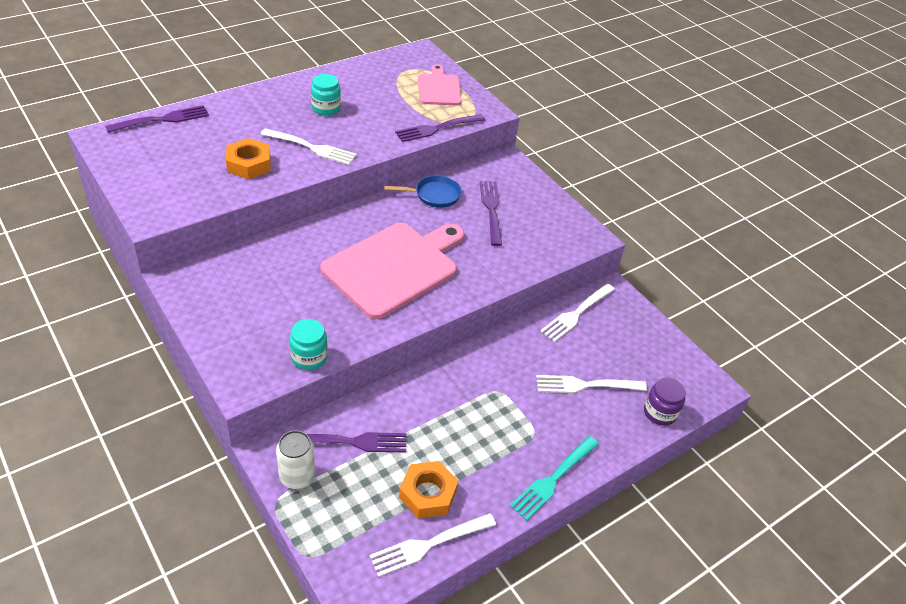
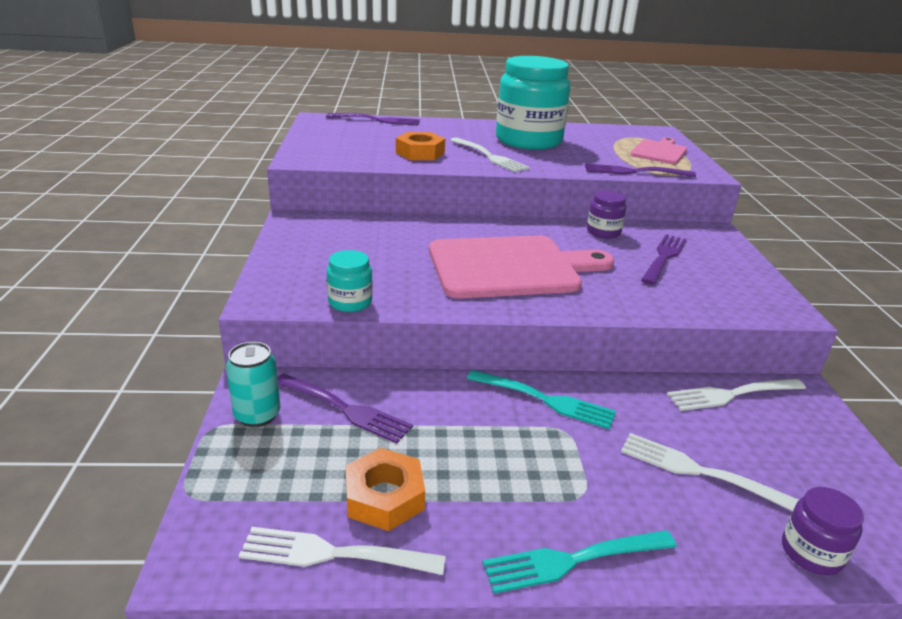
camera: 35 degrees right, 15 degrees down
(297, 477) = (257, 415): white can -> turquoise can
(326, 108) = (528, 141): turquoise jar -> turquoise jar, size x2.27
(434, 195) = (603, 232): blue pan -> purple jar
(471, 371) = (544, 400): none -> turquoise fork

